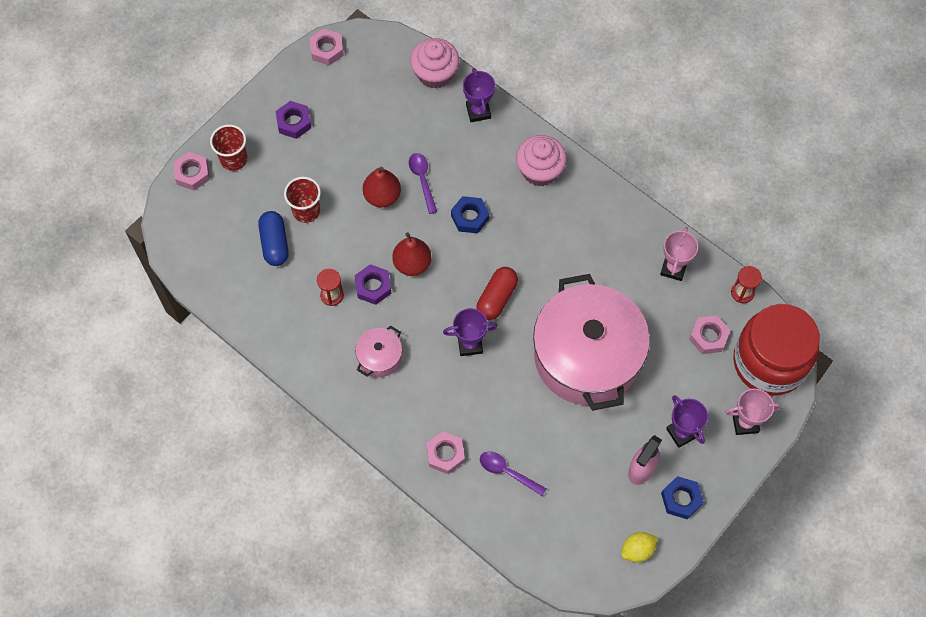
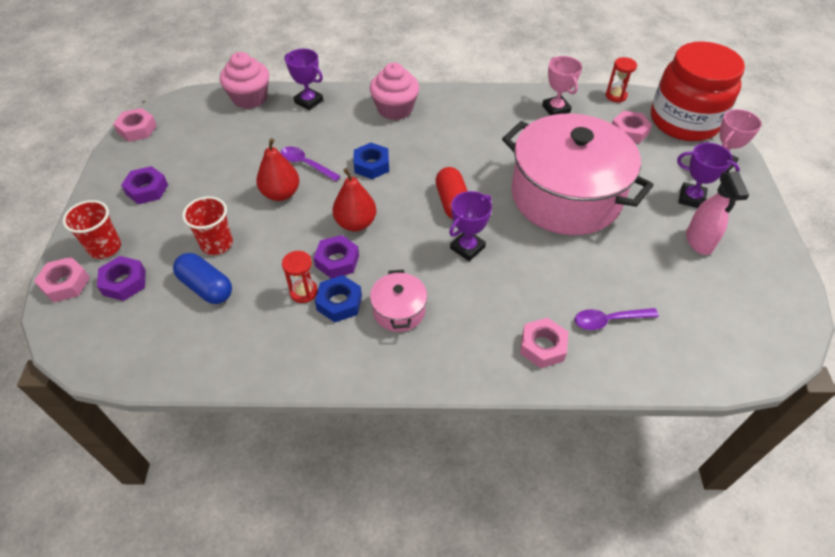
camera: 40 degrees left, 15 degrees down
(227, 200) = (124, 282): none -> purple nut
(637, 550) = (773, 300): yellow lemon -> none
(681, 499) = (750, 241): blue nut -> blue nut (339, 302)

